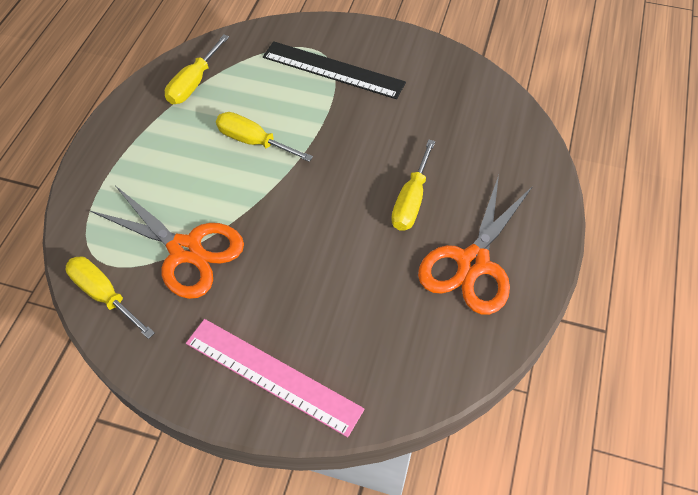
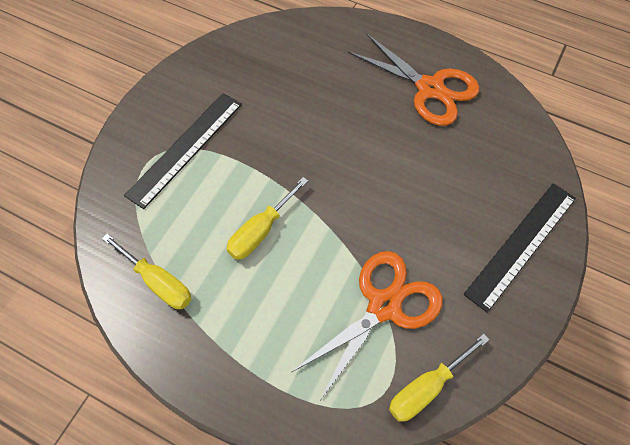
camera: 80 degrees left, 5 degrees up
(272, 375) = (521, 244): pink ruler -> black ruler
(411, 201) = (361, 116): yellow screwdriver -> none

